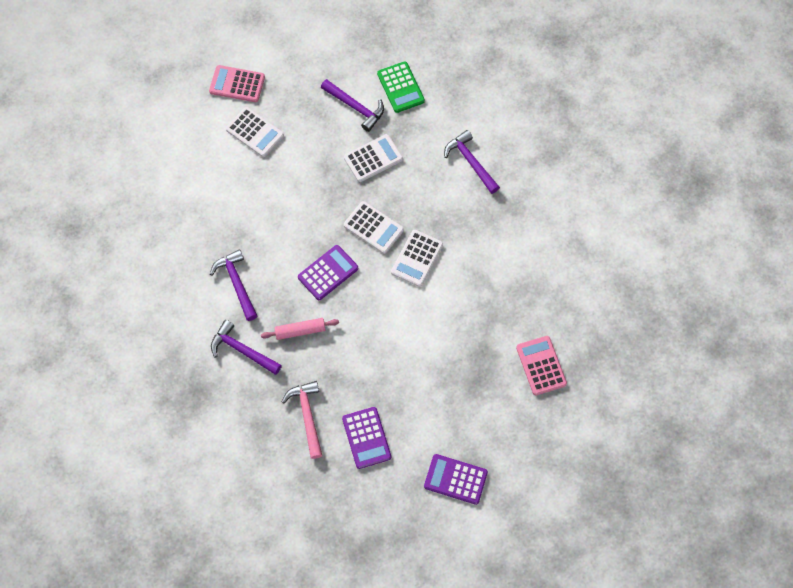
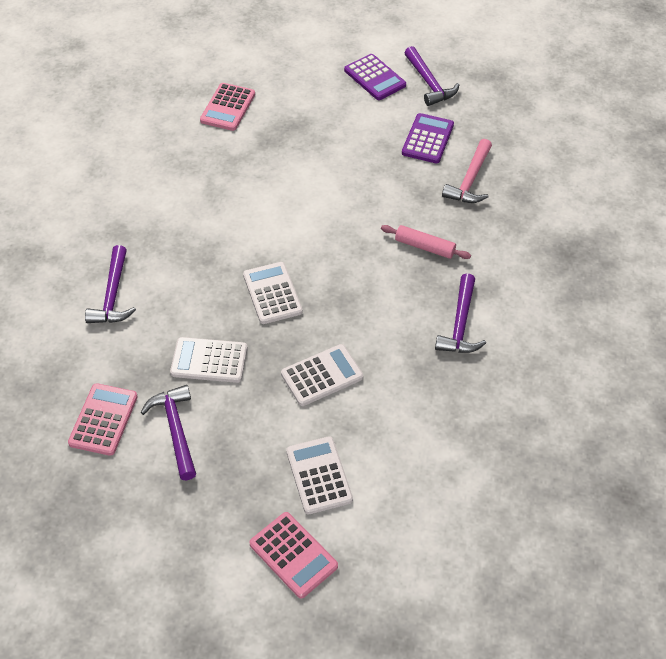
camera: 145 degrees left, 15 degrees down
(242, 350) = (496, 262): purple hammer -> purple hammer (429, 83)
(328, 273) = (355, 280): purple calculator -> none
(400, 87) = (103, 420): green calculator -> pink calculator
(417, 258) = (255, 242): white calculator -> white calculator (322, 375)

